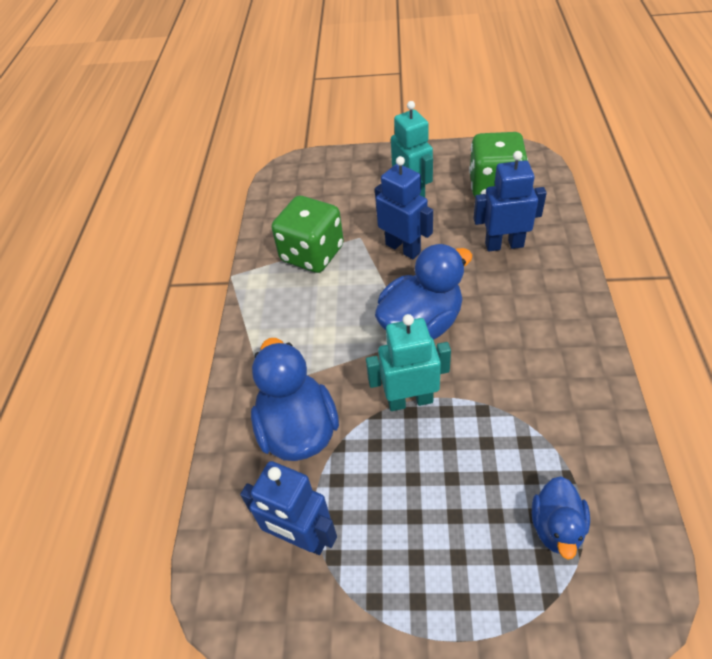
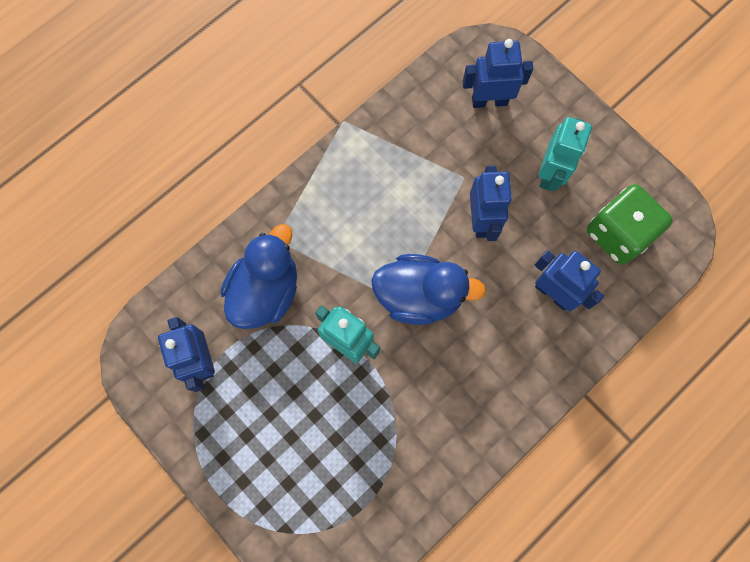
camera: 40 degrees right, 25 degrees up
(312, 254) = (415, 158): green dice -> none
(323, 190) = (489, 101): none -> blue robot
(556, 527) = (334, 503): blue duck -> none

